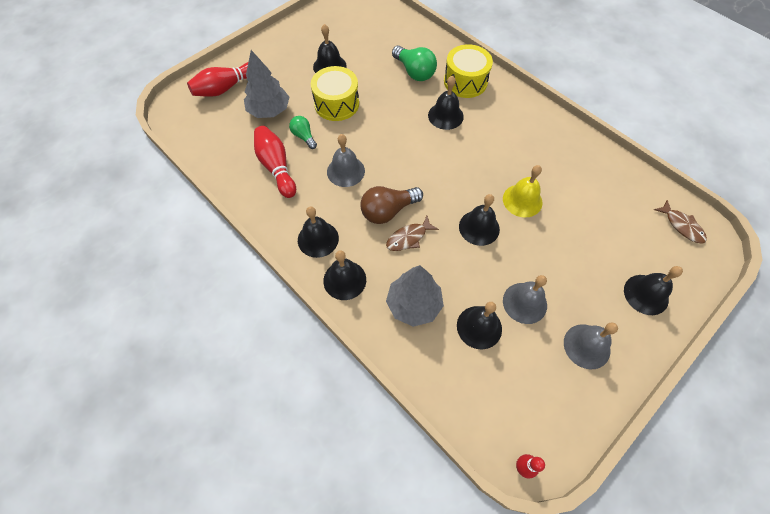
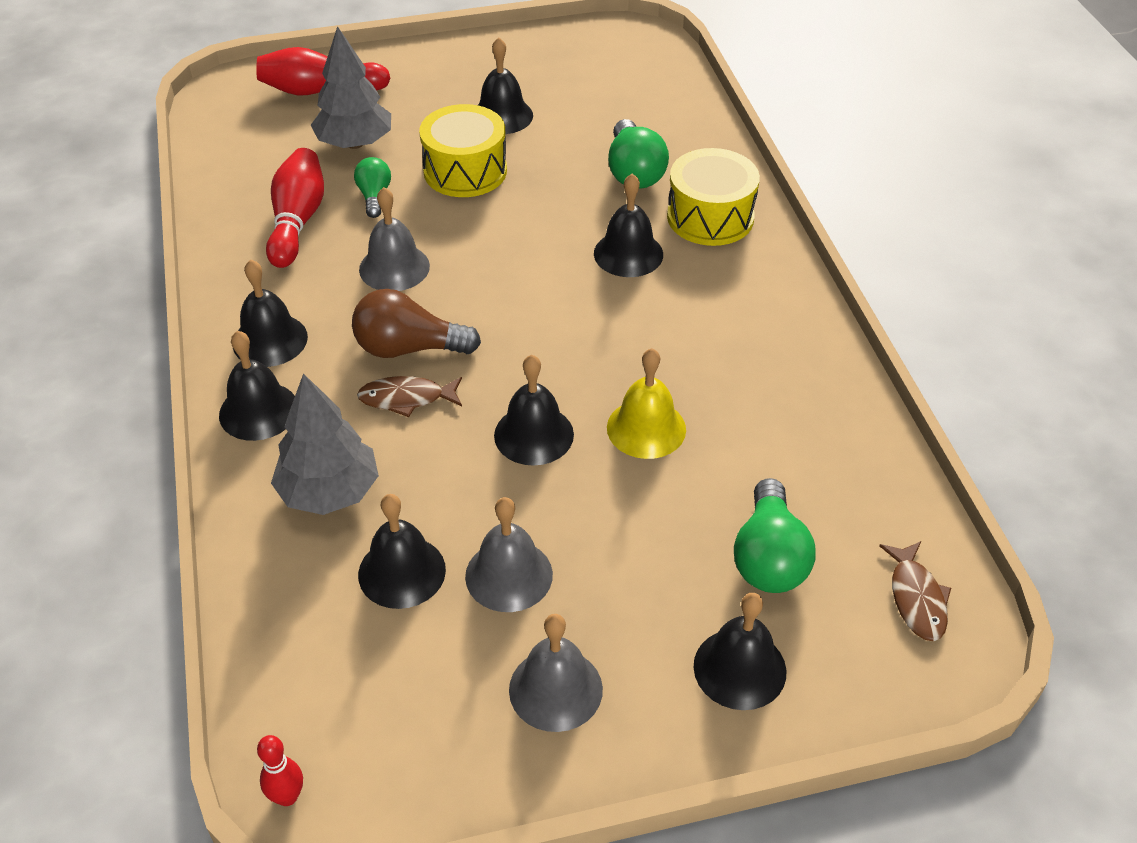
camera: 30 degrees right, 15 degrees down
(617, 237) = (769, 557): none -> green light bulb

